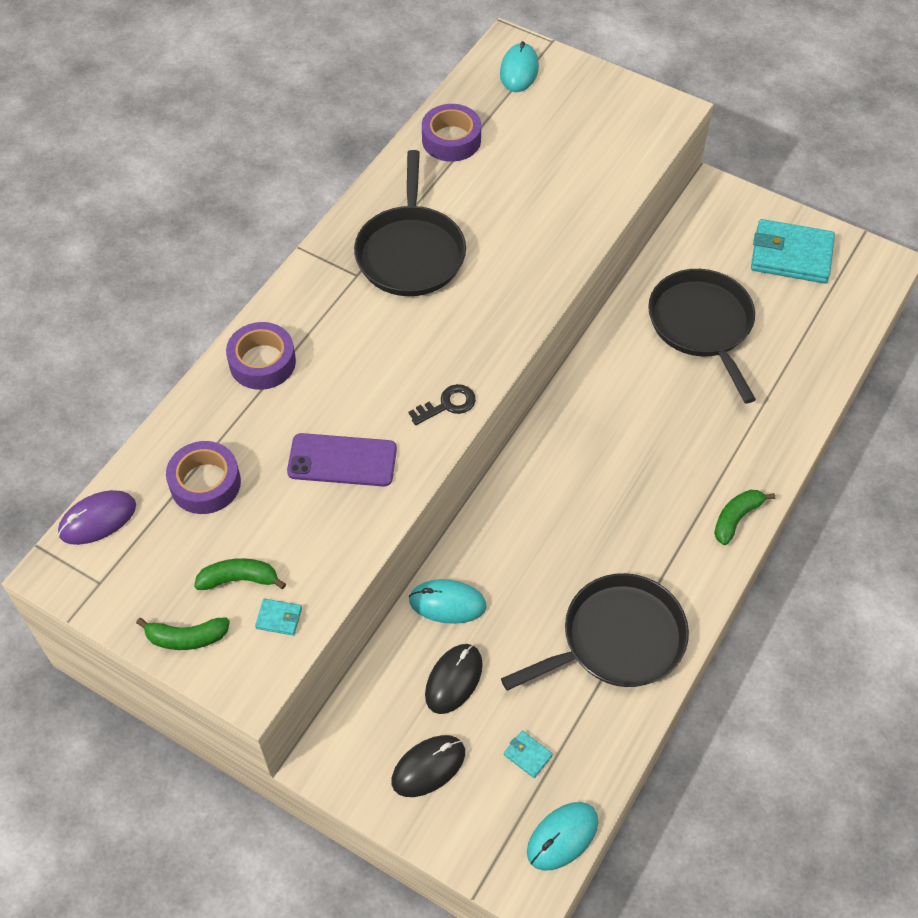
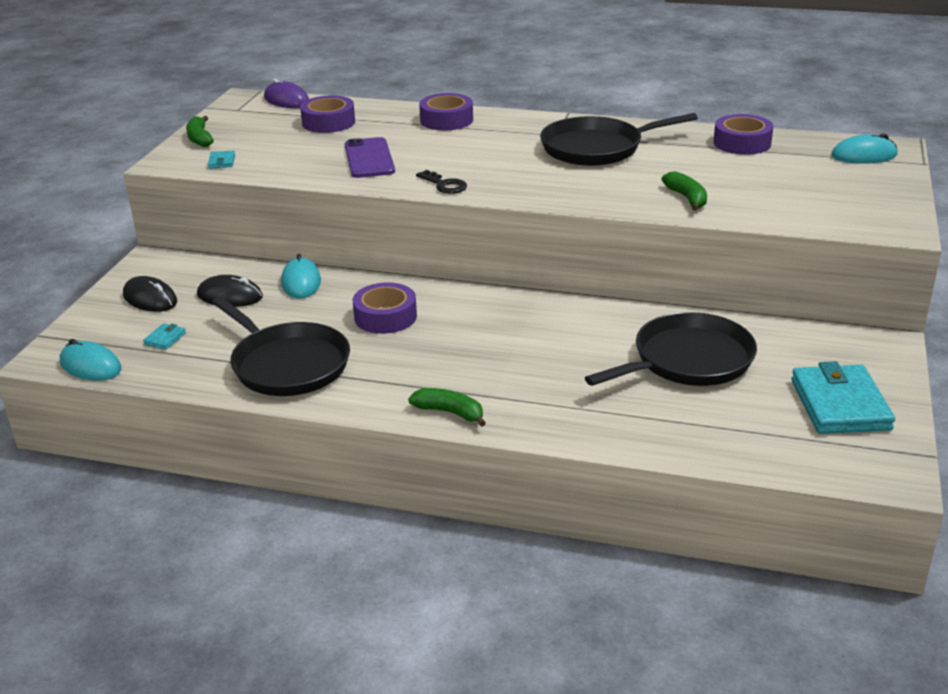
camera: 75 degrees right, 25 degrees down
(239, 579) = (251, 145): green banana -> green banana (687, 198)
(551, 536) = (385, 317): none -> purple tape

